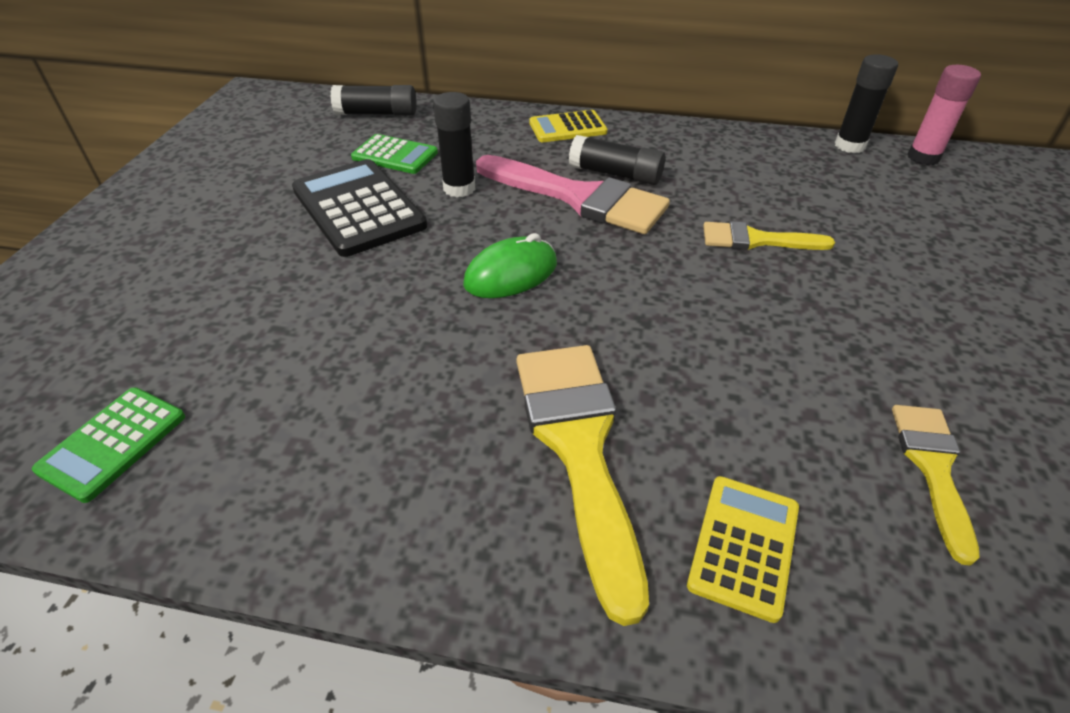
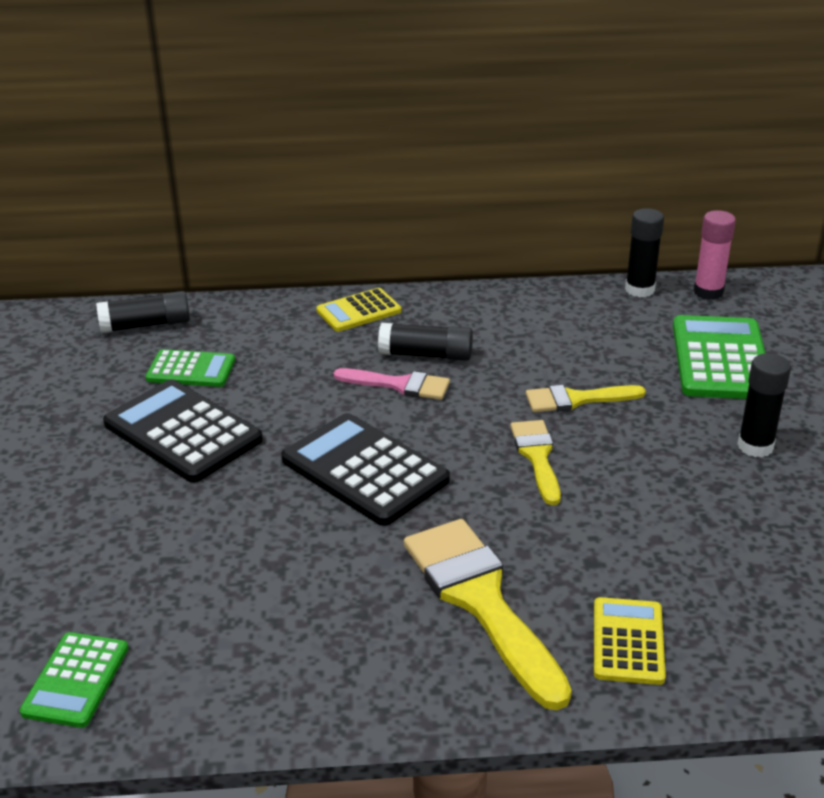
camera: 15 degrees left, 10 degrees down
(459, 188) = (276, 395): black glue stick -> black glue stick (755, 446)
(511, 274) = (364, 470): green mouse -> black calculator
(579, 198) = (399, 385): pink brush -> pink brush, size x0.56
(926, 224) = (720, 359): none -> green calculator
(932, 467) = (753, 559): yellow brush -> yellow brush (537, 456)

